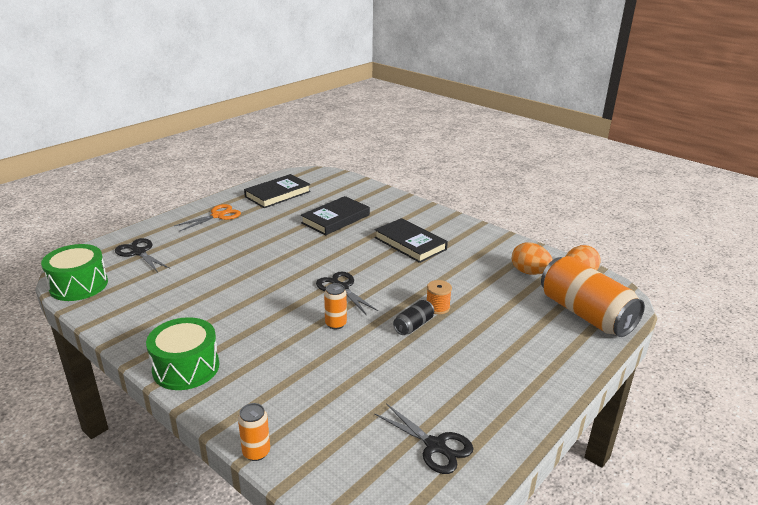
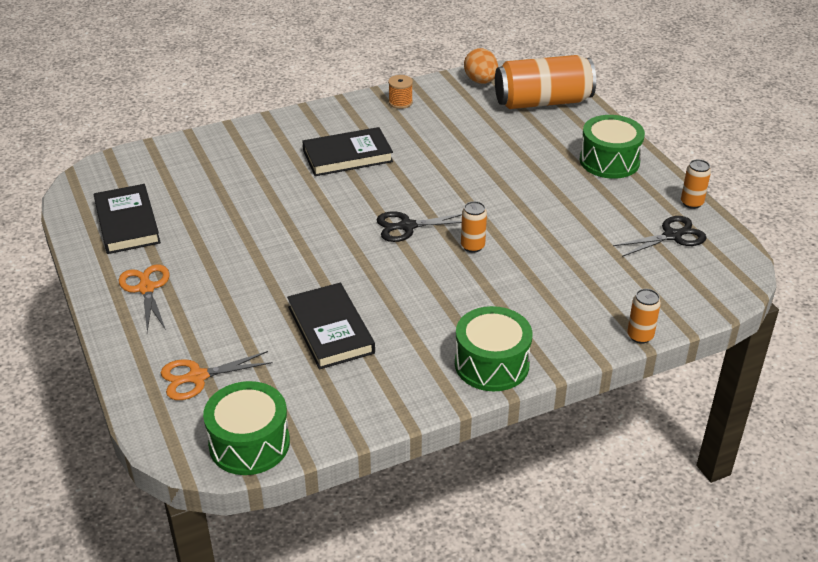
camera: 65 degrees left, 10 degrees up
(139, 252) = (197, 377): black scissors -> orange scissors
(335, 219) = (244, 192): black book -> black book (330, 330)
(413, 325) = (504, 199): black can -> none
(437, 307) = (483, 176): orange spool -> orange spool (400, 102)
(508, 451) = (691, 203): none -> orange can
(529, 272) = (457, 104): orange egg -> none
(529, 375) = (609, 161): none -> green drum

